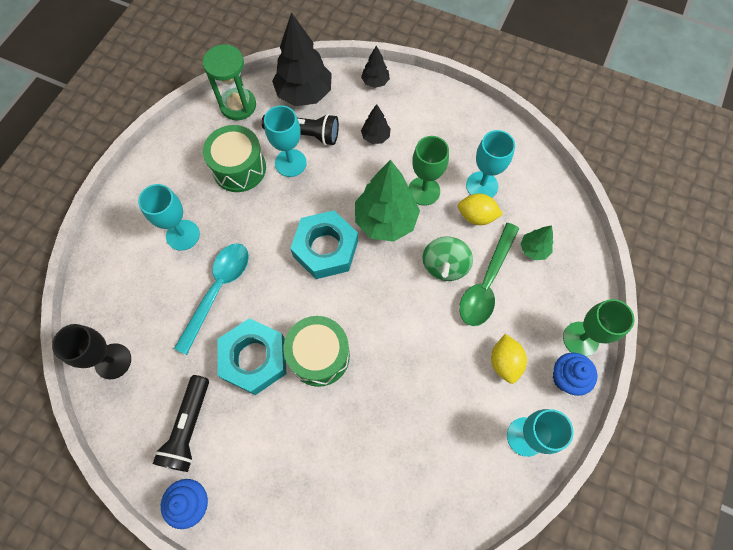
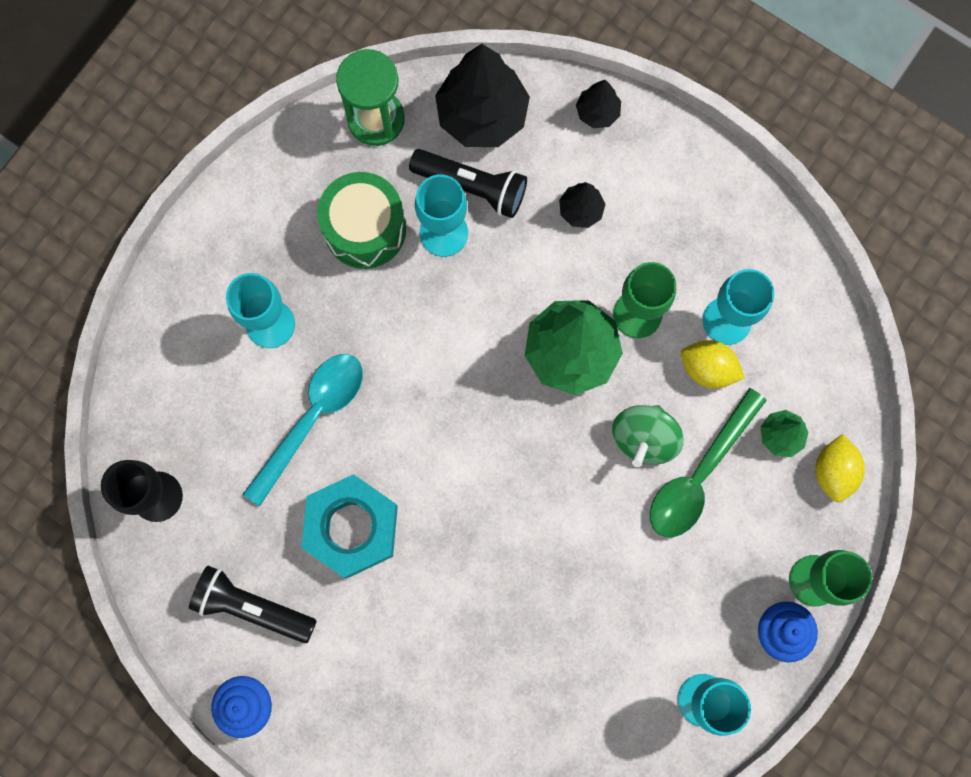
camera: 10 degrees right, 10 degrees up
(188, 428) = (252, 607): black flashlight -> black flashlight turned 90 degrees clockwise
(319, 356) = (442, 539): green drum -> none
(325, 249) = (475, 381): turquoise nut -> none
(504, 362) = (698, 594): yellow lemon -> yellow lemon (833, 471)

